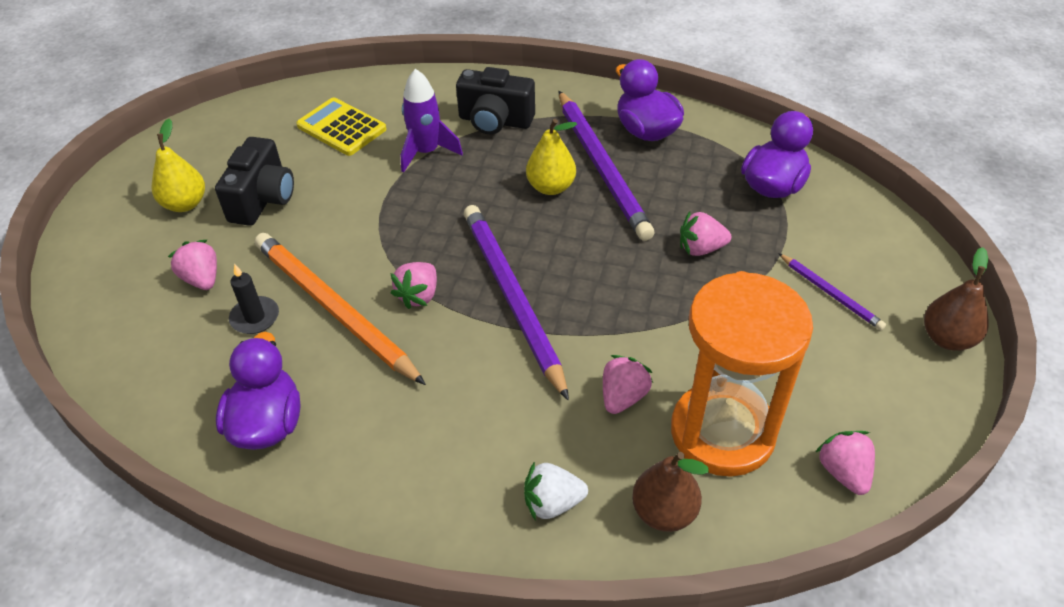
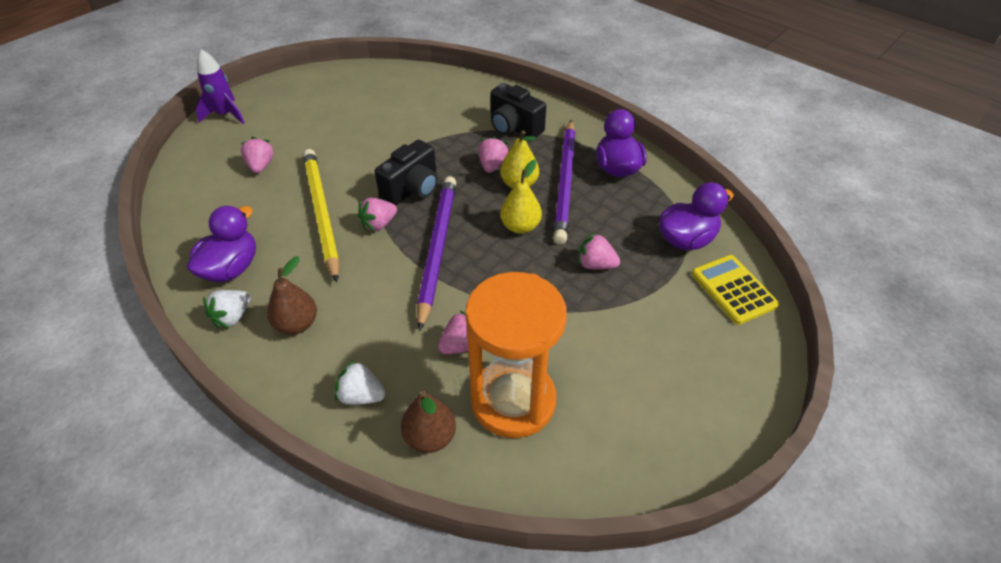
camera: 25 degrees right, 0 degrees up
(185, 204) = (285, 117): yellow pear -> yellow pear (520, 226)
(255, 317) = (272, 201): black candle -> none
(263, 199) = (331, 130): black camera -> black camera (412, 189)
(318, 482) = (232, 317): none -> white strawberry
(333, 309) = (321, 213): orange pencil -> yellow pencil
(341, 127) = (411, 100): yellow calculator -> yellow calculator (733, 289)
(426, 152) = (453, 133): purple rocket -> purple rocket (225, 115)
(831, 294) = (673, 335): purple pencil -> none
(843, 472) = (583, 470): pink strawberry -> pink strawberry (492, 166)
(947, 338) = (746, 408): brown pear -> brown pear (297, 324)

